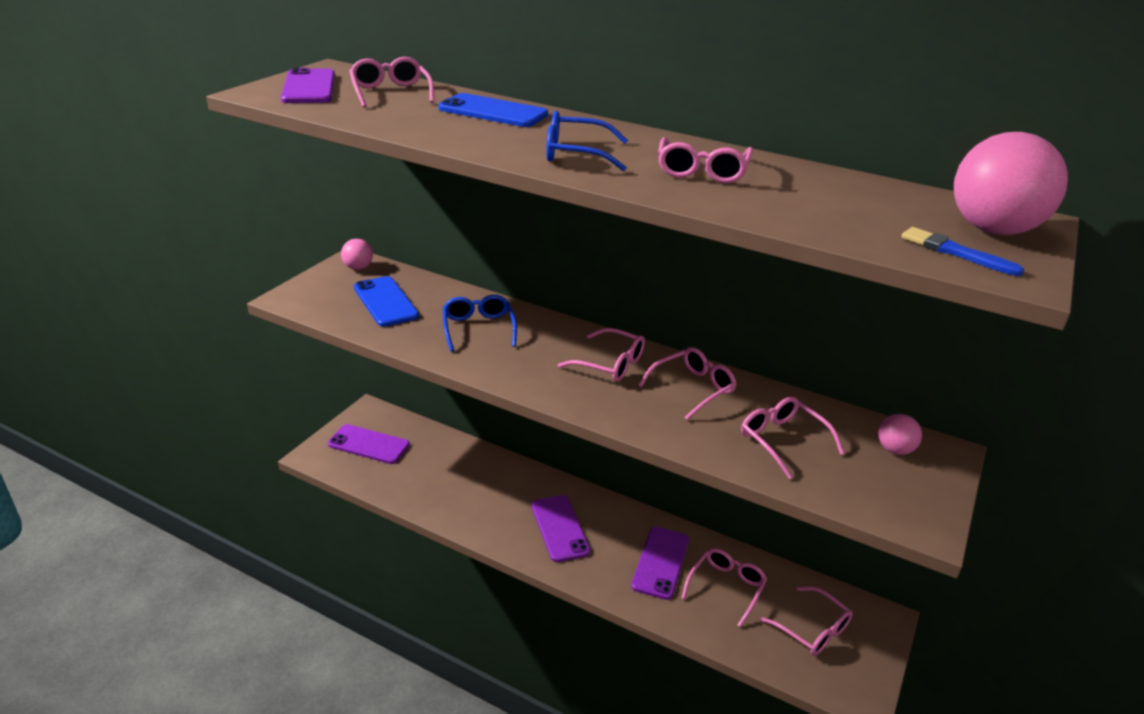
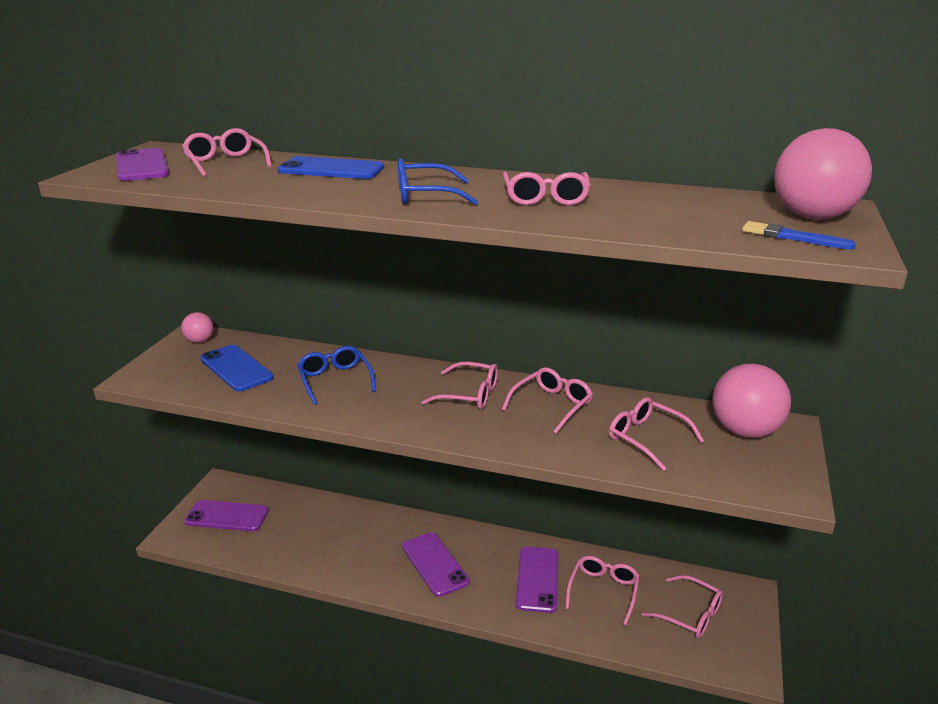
camera: 10 degrees left, 5 degrees down
(894, 450) = (744, 431): pink ball -> pink ball, size x1.97

